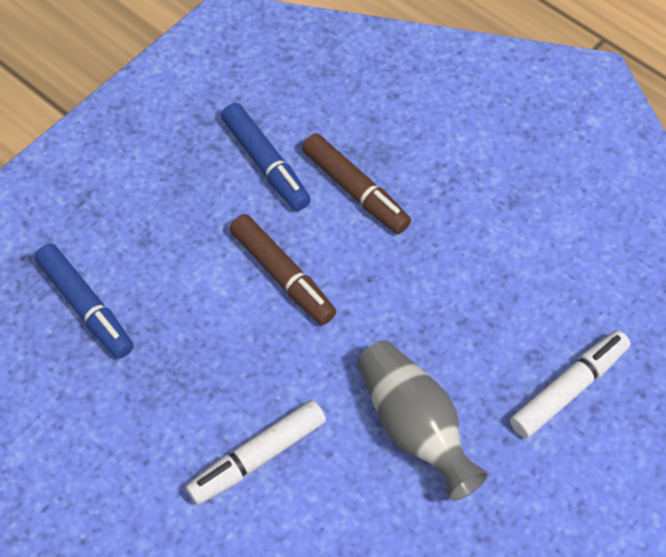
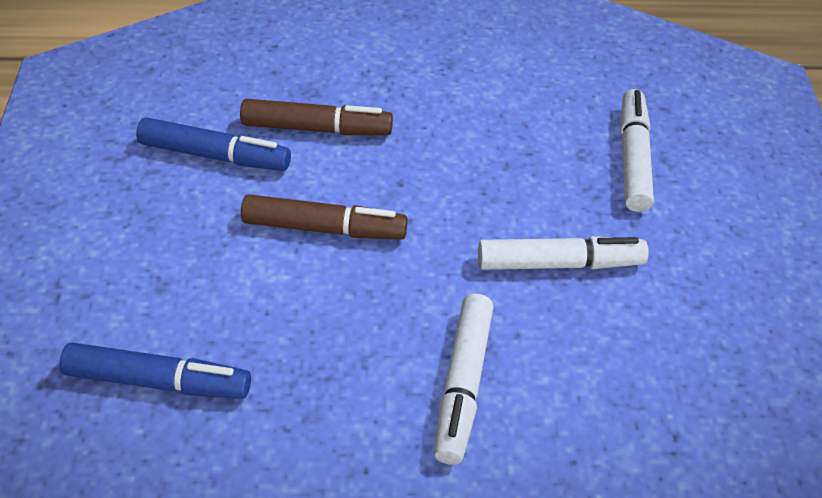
camera: 45 degrees left, 10 degrees down
(415, 427) = (559, 263): grey vase -> white marker

